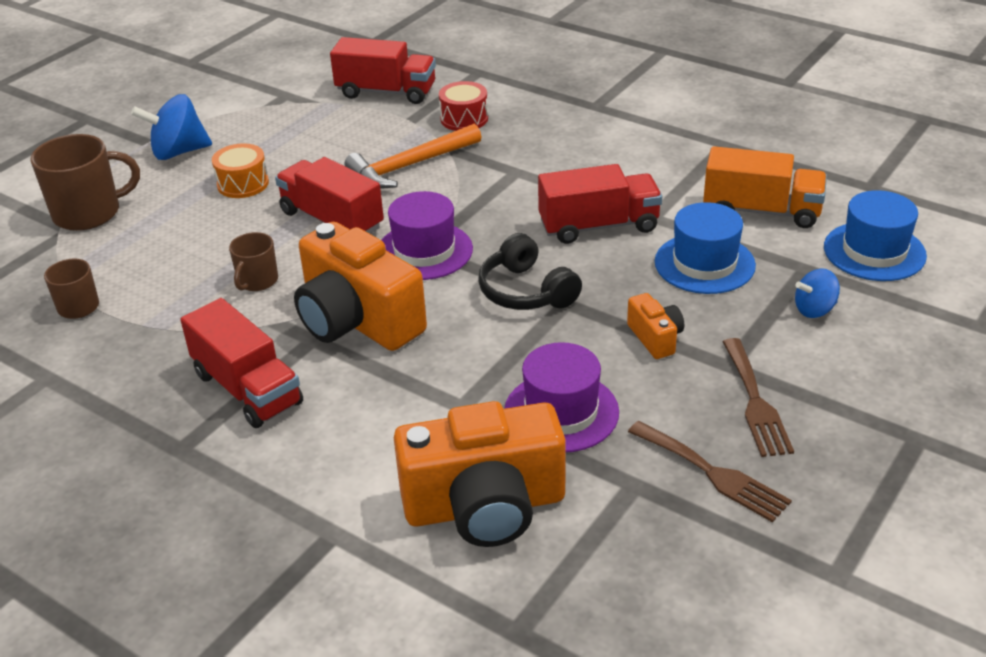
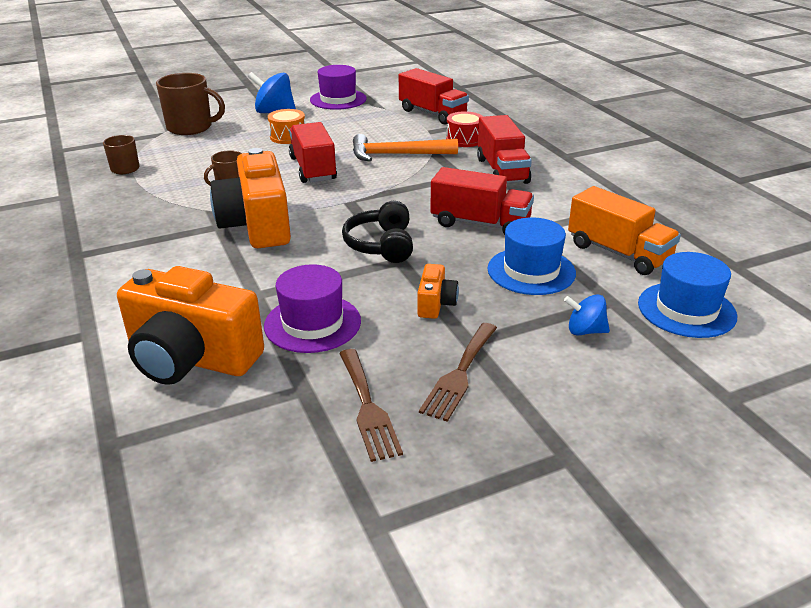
camera: 30 degrees right, 5 degrees down
(247, 389) = (150, 238): red truck -> red truck (502, 170)
(424, 251) = (346, 201): purple hat -> purple hat (338, 99)

